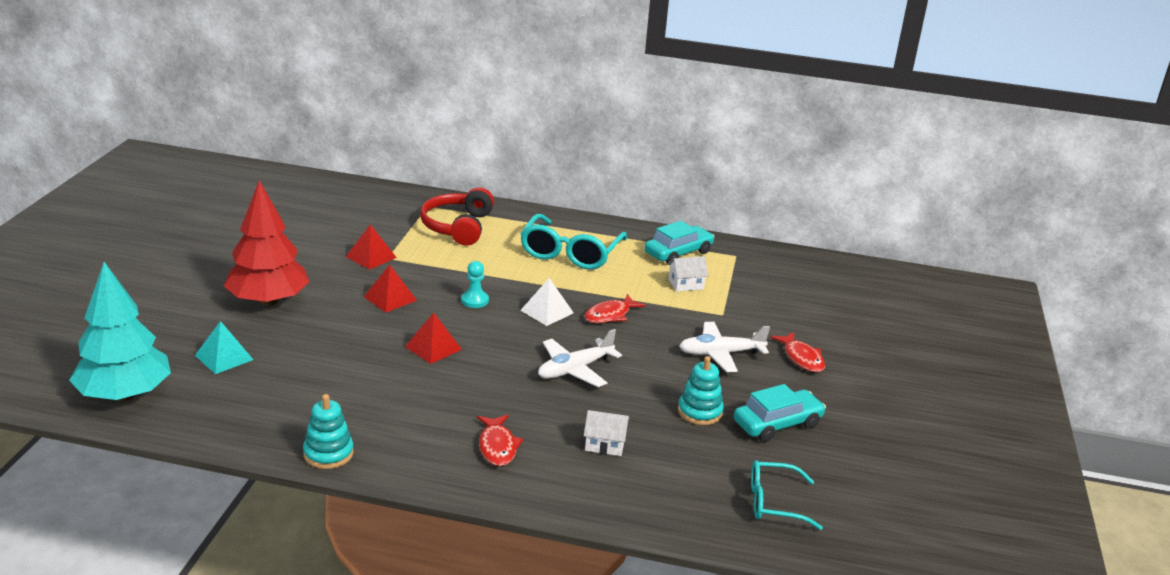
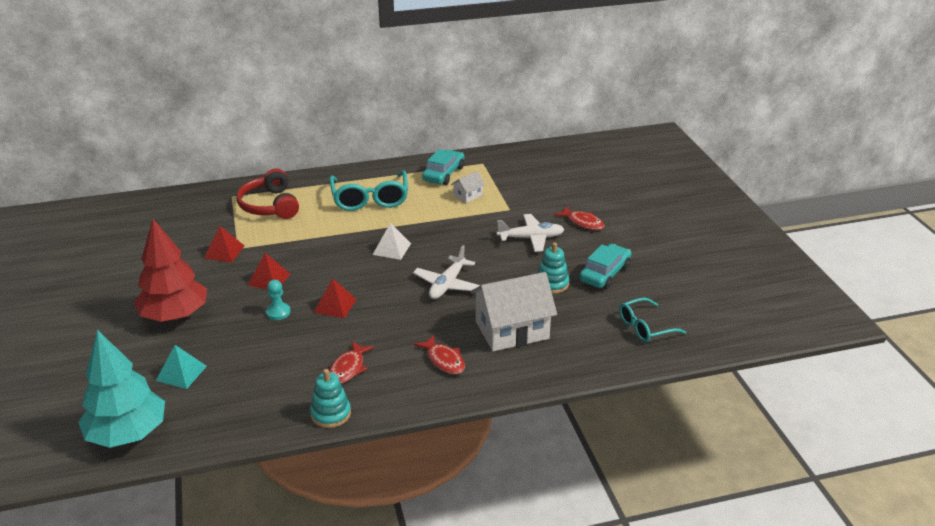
camera: 25 degrees left, 5 degrees up
(474, 300) = (333, 259): turquoise pawn -> turquoise pawn (278, 312)
(605, 444) = (512, 330): white house -> white house, size x2.18
(610, 315) = (437, 236): red fish -> red fish (348, 368)
(720, 354) = (531, 238): white plane -> white plane turned 150 degrees counterclockwise

